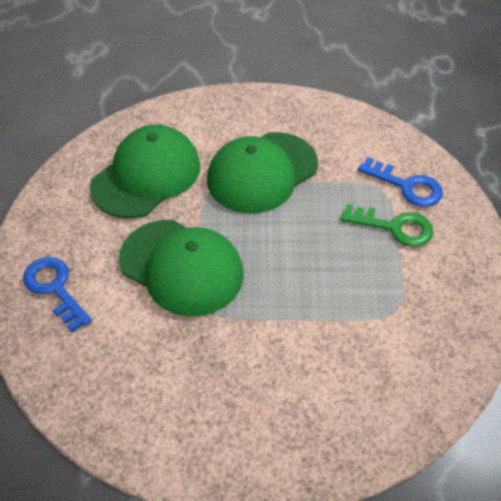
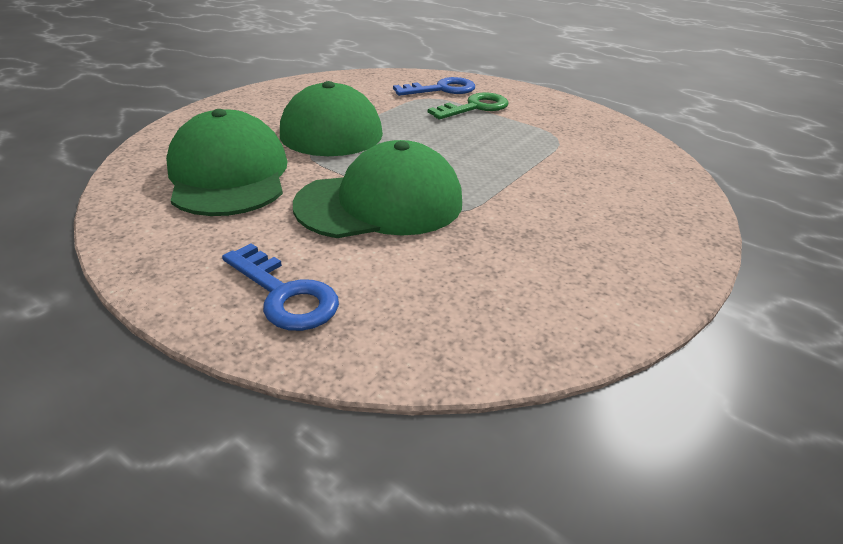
camera: 55 degrees left, 15 degrees down
(55, 288) = (285, 295): blue key -> blue key turned 135 degrees counterclockwise

